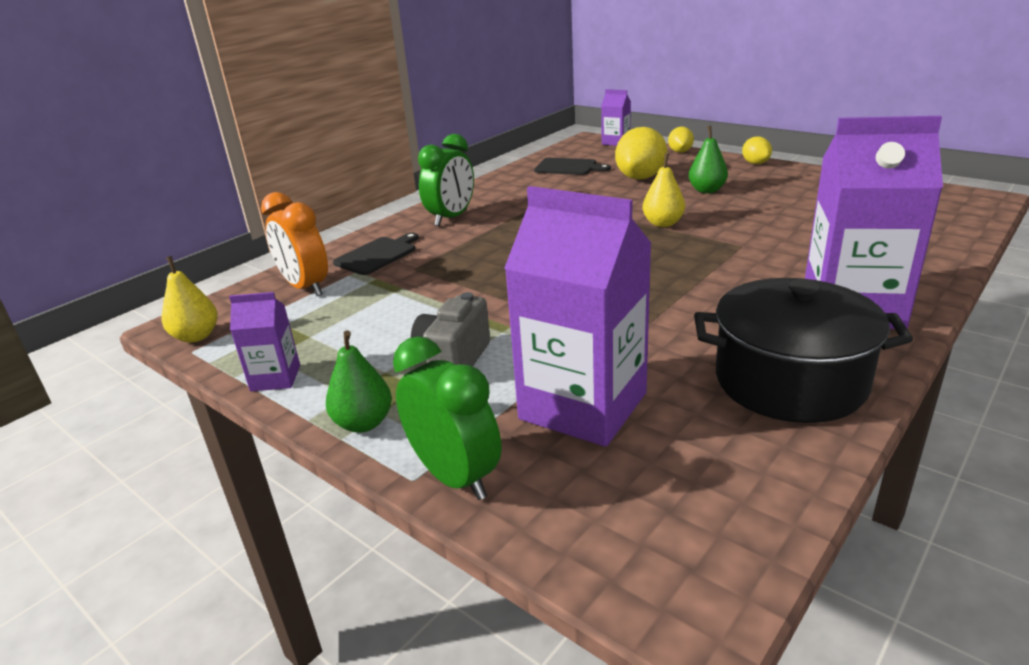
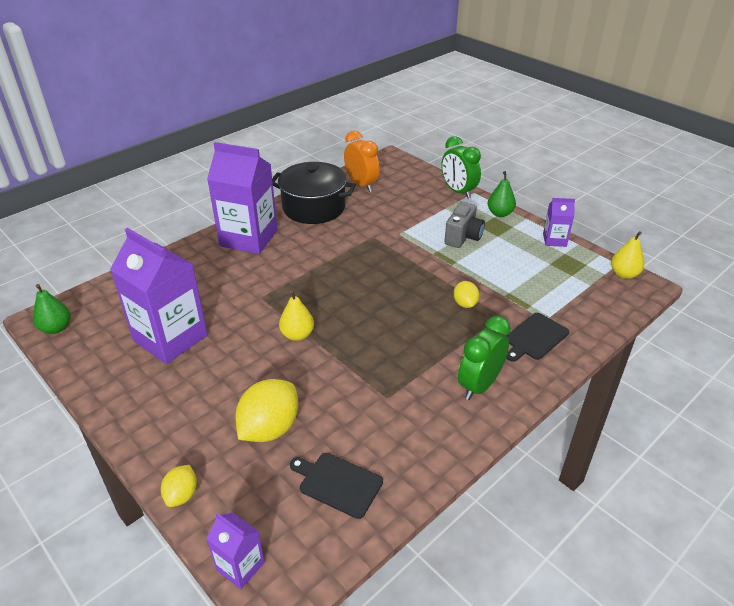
camera: 175 degrees left, 10 degrees up
(305, 287) = (576, 308): orange clock -> orange clock (361, 185)
(583, 406) = (404, 209): purple carton -> purple carton (170, 338)
(707, 190) = (225, 382): green pear -> green pear (56, 328)
(755, 163) = (131, 432): yellow lemon -> yellow lemon (465, 304)

